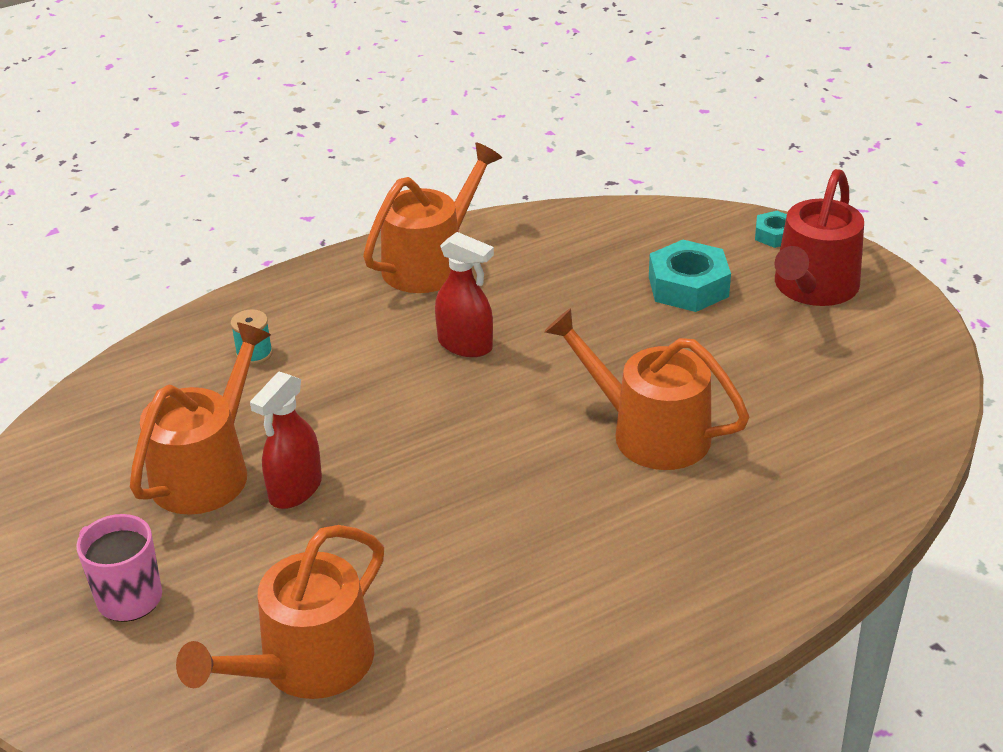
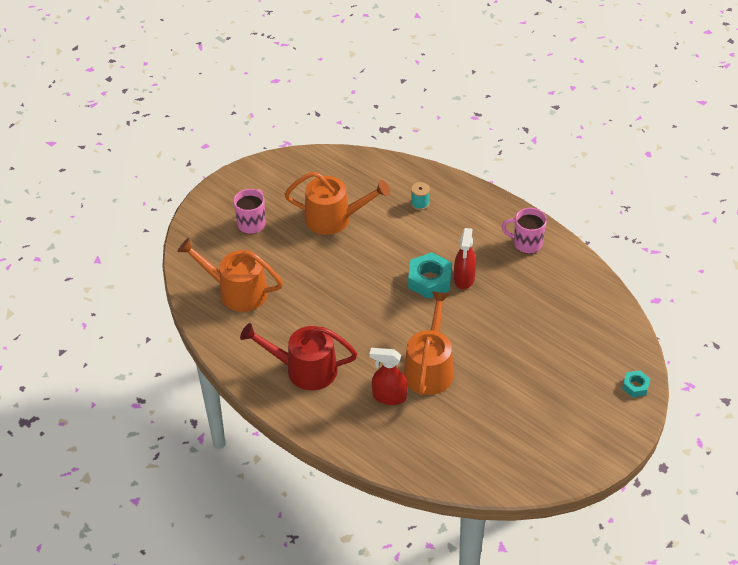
camera: 70 degrees right, 10 degrees up
(295, 490) = (334, 252): red spray bottle -> red spray bottle (389, 397)
(430, 263) = (526, 243): orange watering can -> pink mug
(688, 286) = (561, 357): turquoise nut -> turquoise nut (429, 280)
(813, 287) = (590, 414): red watering can -> red watering can (305, 369)

